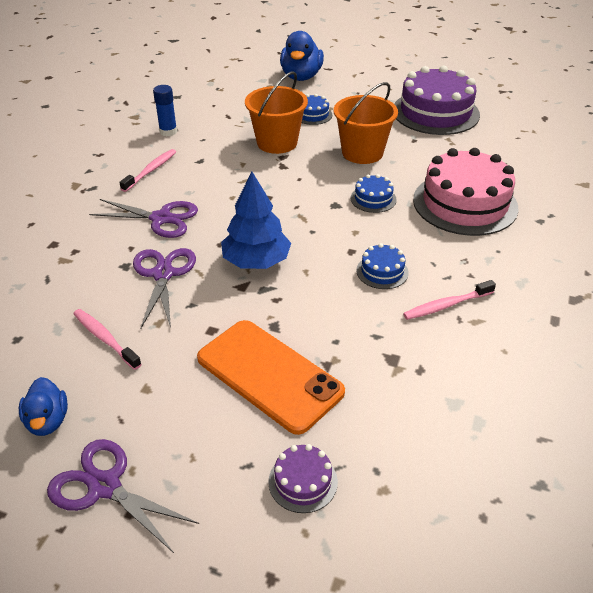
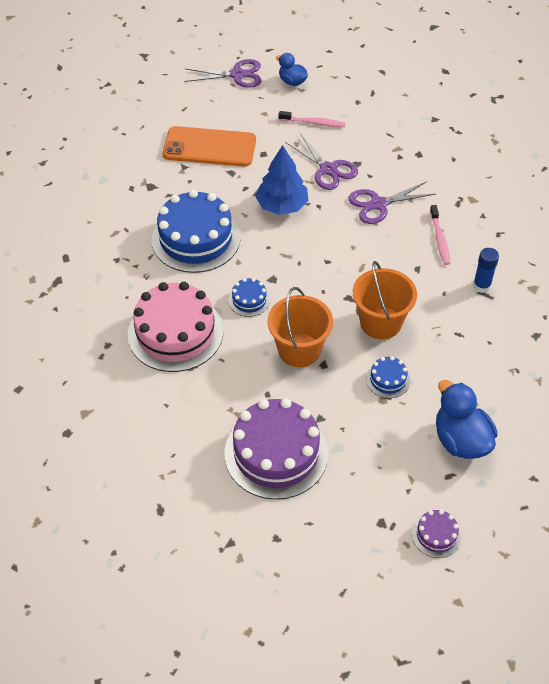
camera: 145 degrees right, 10 degrees up
(303, 481) = (154, 114): purple cake -> purple cake (436, 535)
(382, 271) = (196, 239): blue cake -> blue cake, size x2.23
(447, 305) = (139, 235): pink toothbrush -> none

